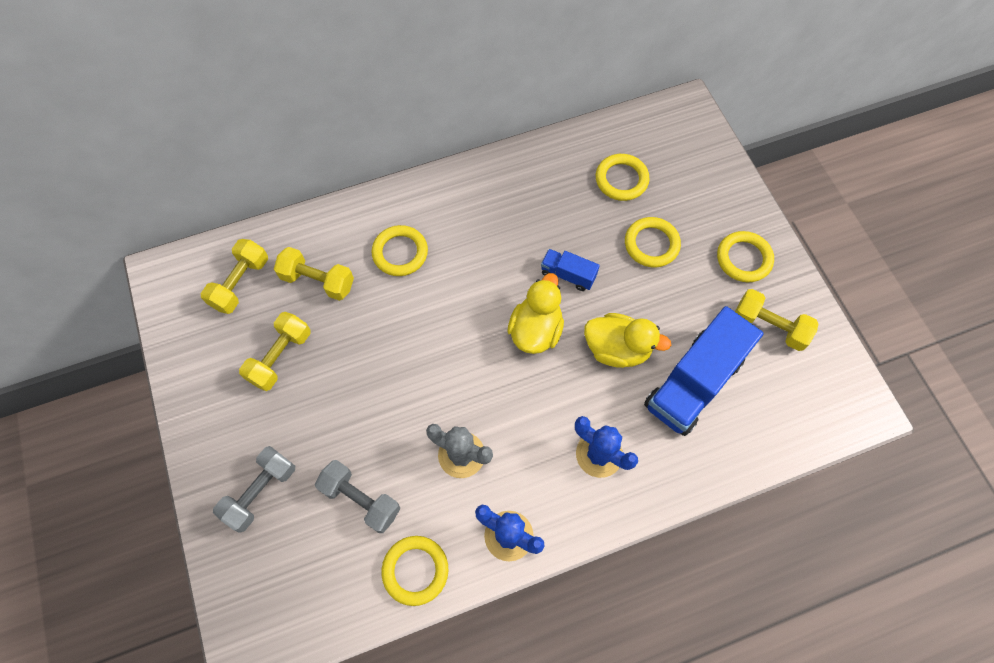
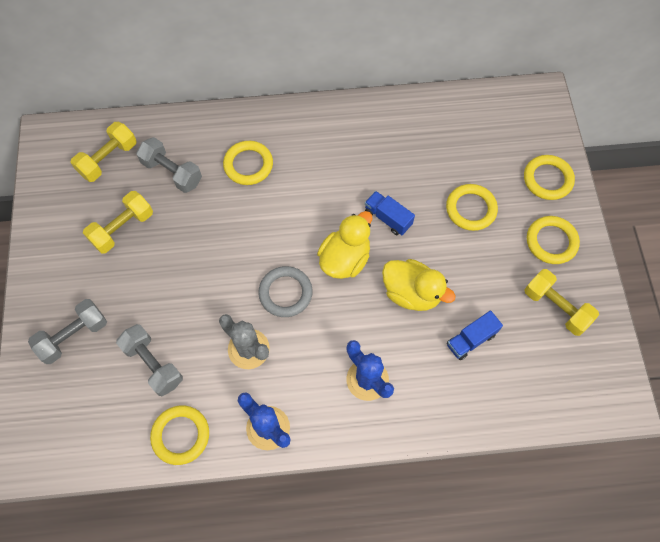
camera: 15 degrees right, 0 degrees up
(318, 281) = (172, 172): yellow dumbbell -> grey dumbbell
(483, 383) = (285, 293): none -> grey ring
(621, 179) = (461, 146): yellow ring -> yellow ring (547, 179)
(693, 383) = (471, 339): blue truck -> blue truck, size x0.48

